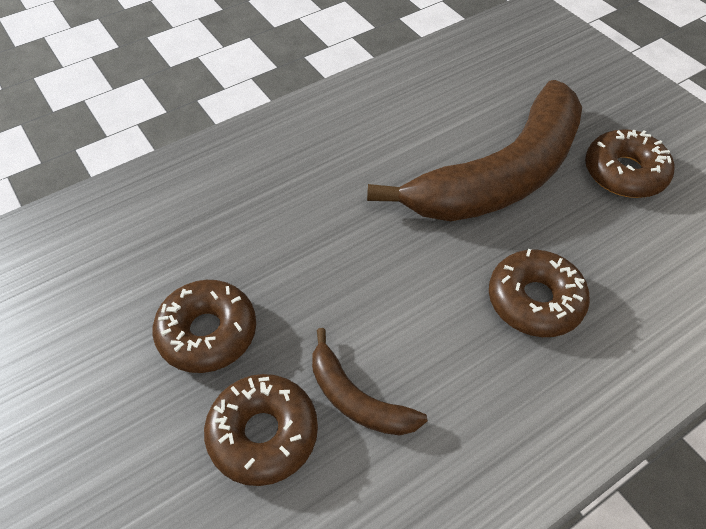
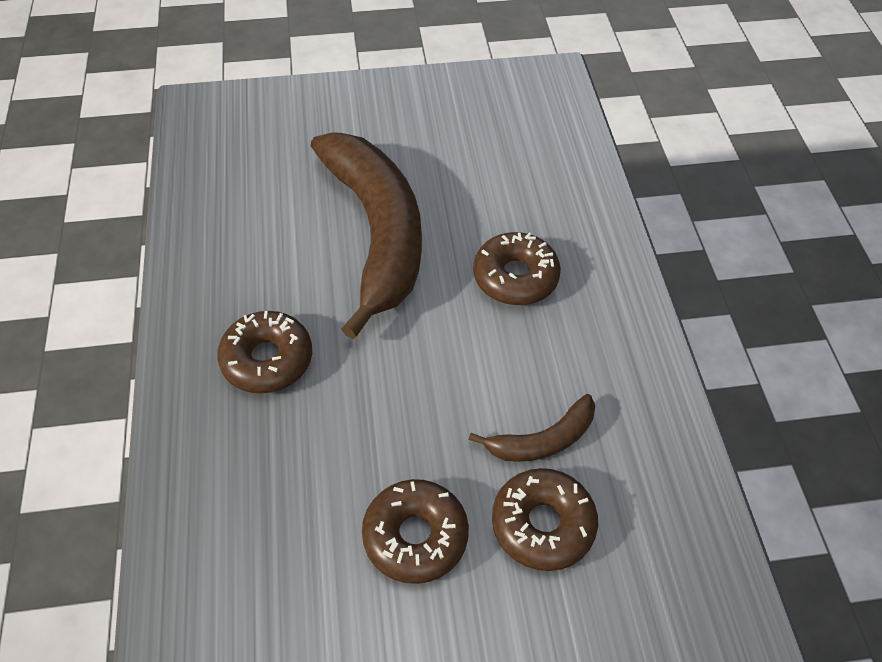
camera: 65 degrees left, 0 degrees up
(624, 173) = (428, 155): brown donut -> brown donut (267, 360)

